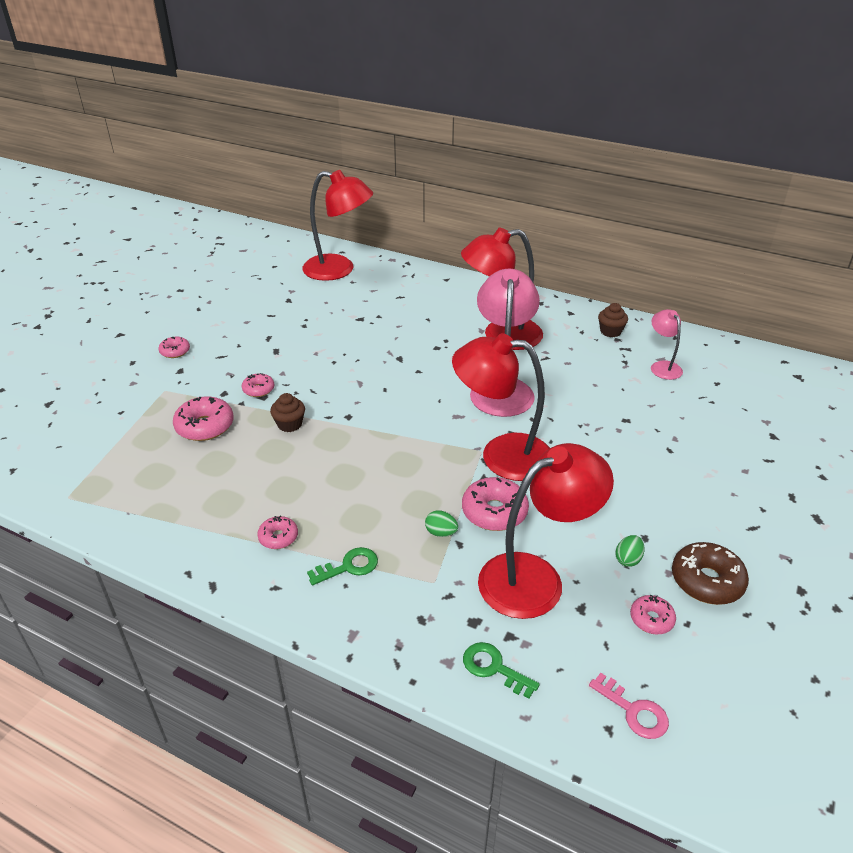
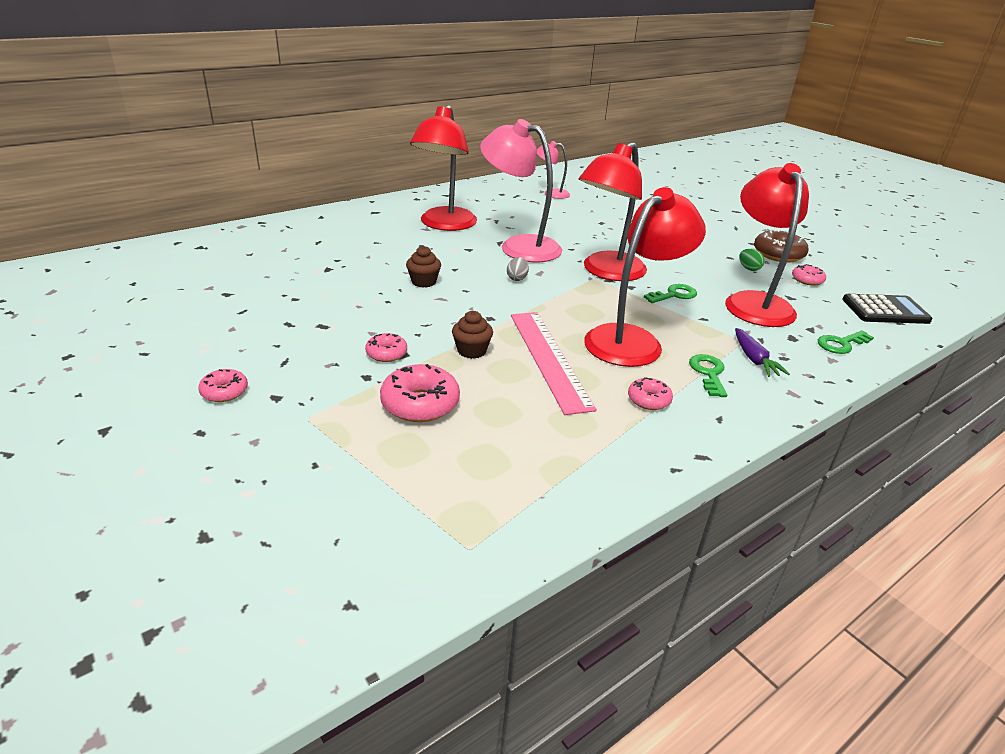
camera: 65 degrees left, 5 degrees down
(305, 465) = (548, 359): none -> pink ruler
(339, 270) = (213, 253): red lamp -> red lamp (632, 340)
(400, 596) = (754, 359): none -> purple carrot
(433, 407) = (517, 278): none -> grey egg
(441, 533) = (686, 322): green egg -> none
(494, 512) = (674, 295): pink donut -> green key
(610, 331) = (489, 192): brown cupcake -> brown cupcake (424, 282)
(634, 711) = (885, 310): pink key -> black calculator

